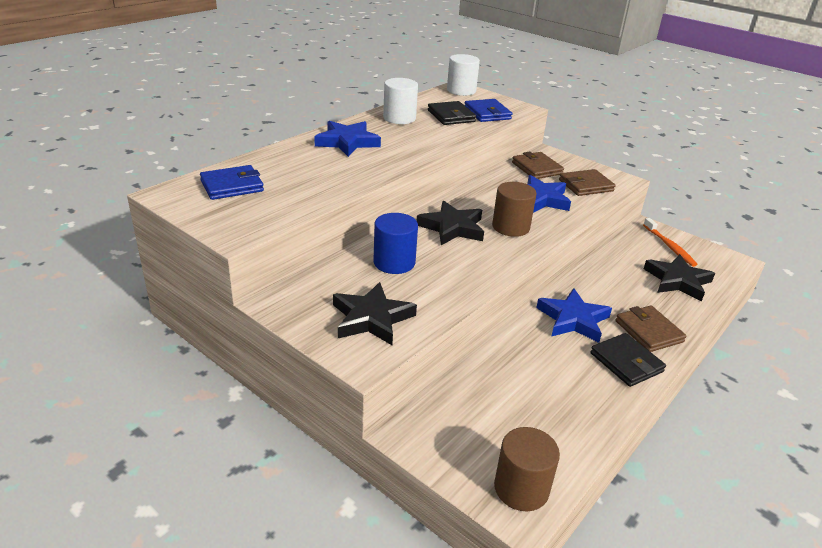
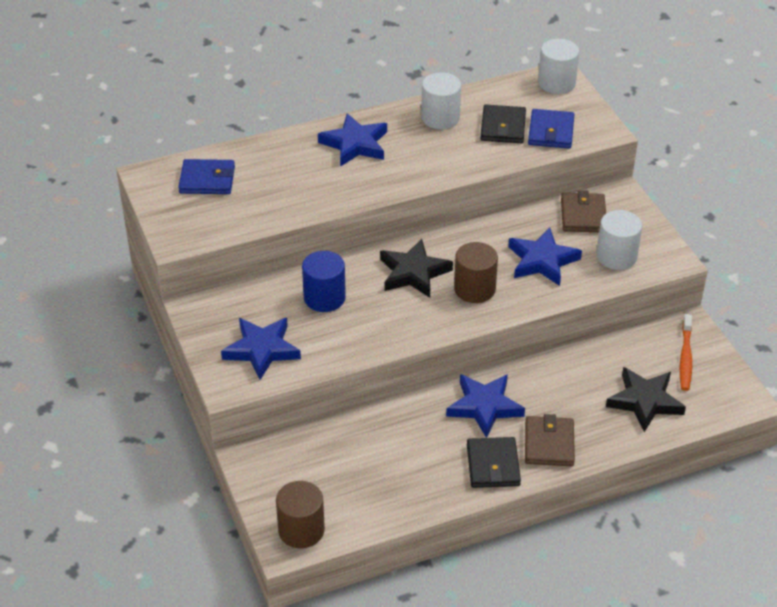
camera: 30 degrees right, 10 degrees up
(371, 318) = (262, 350): black star -> blue star
(585, 185) = (616, 256): brown wallet -> white cylinder

